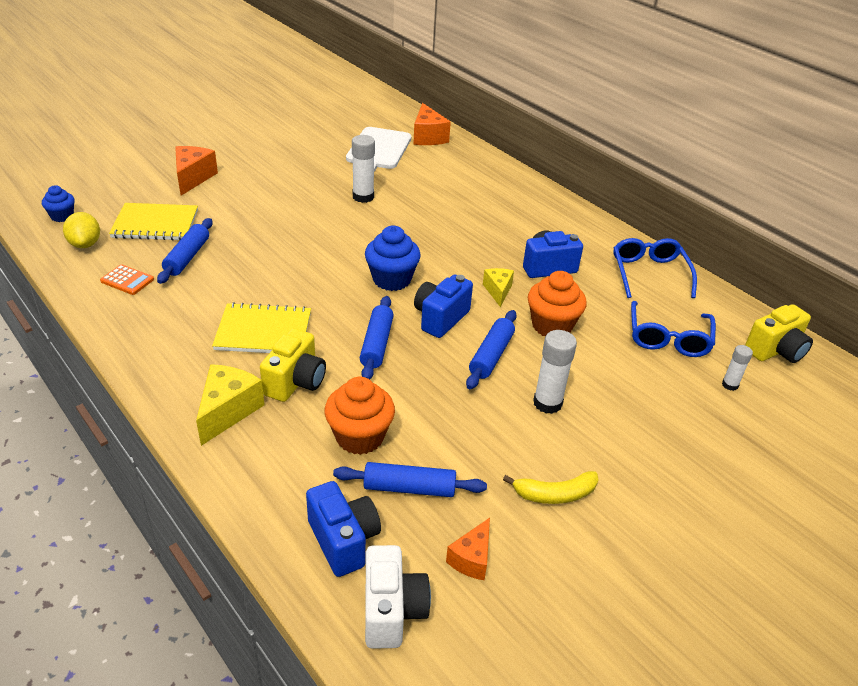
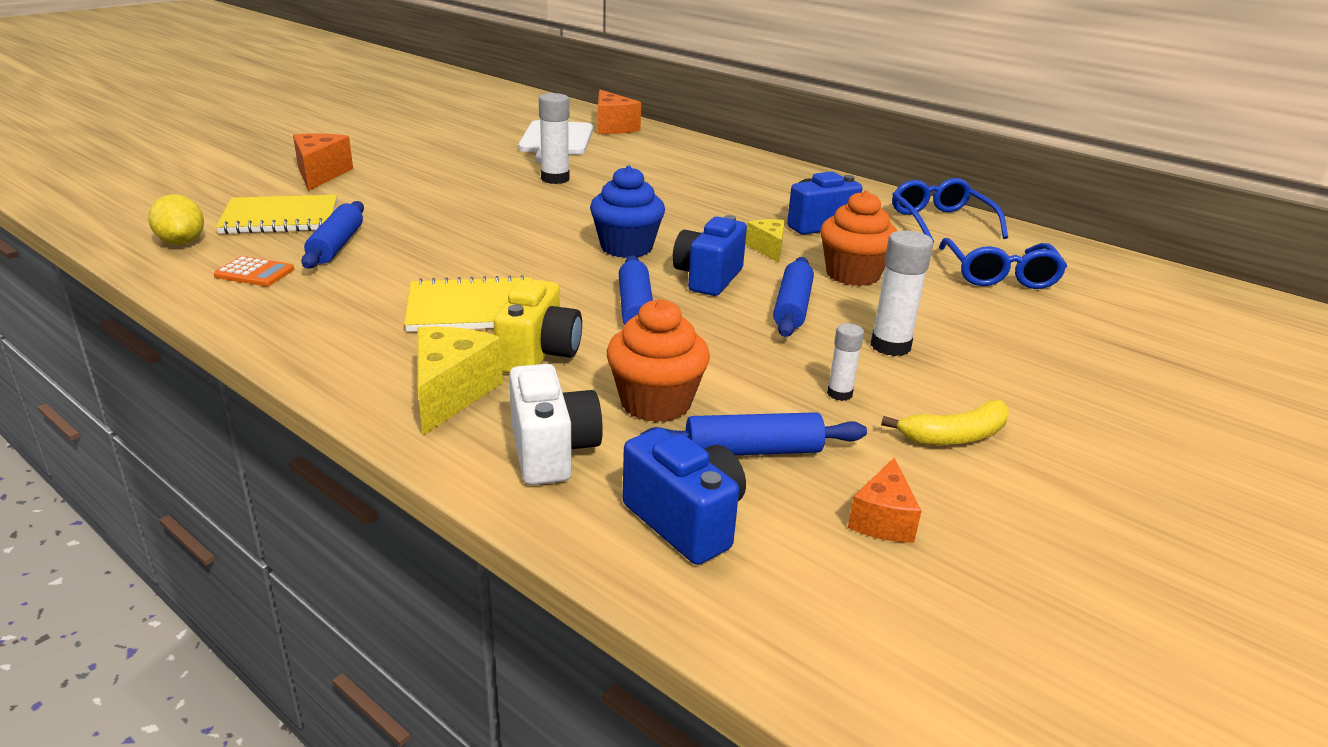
camera: 10 degrees left, 10 degrees down
(62, 216) = (140, 218): blue cupcake -> none
(392, 611) = (799, 597): white camera -> white camera (552, 452)
(730, 385) = (1100, 310): white glue stick -> white glue stick (839, 394)
(775, 351) = (1130, 276): yellow camera -> none

